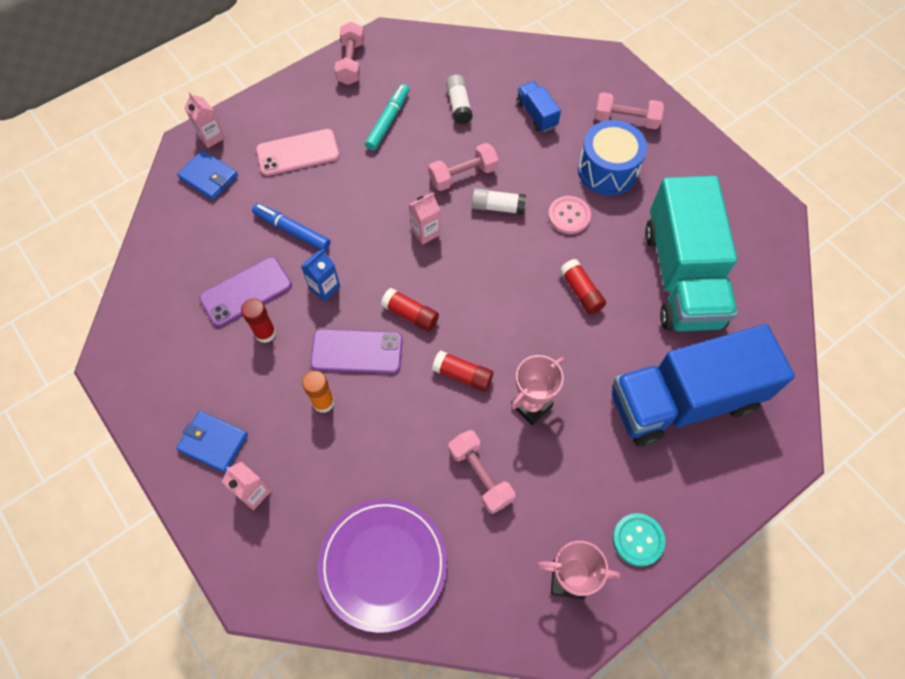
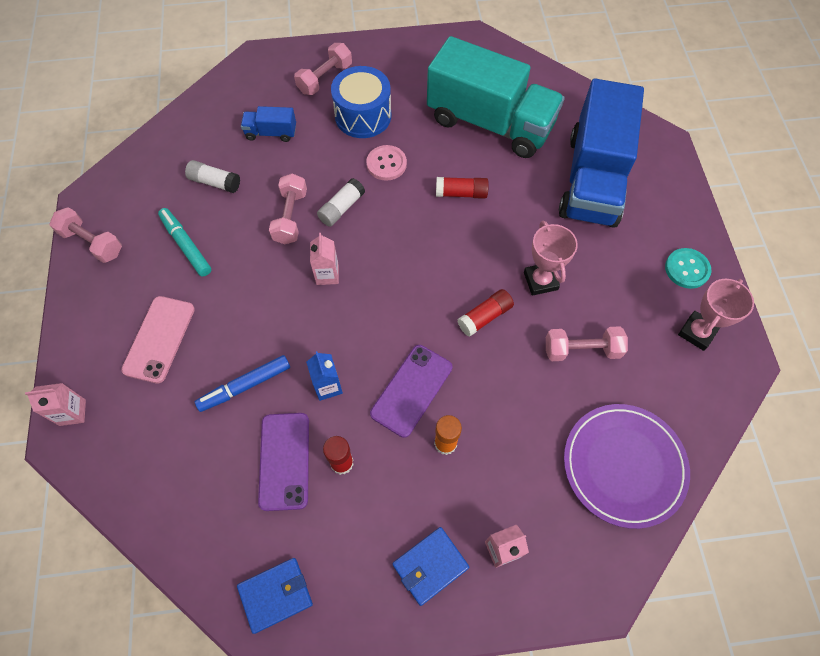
camera: 60 degrees left, 0 degrees up
(209, 177) = (122, 437): blue wallet -> blue wallet (275, 595)
(410, 314) = (402, 328): red glue stick -> none

